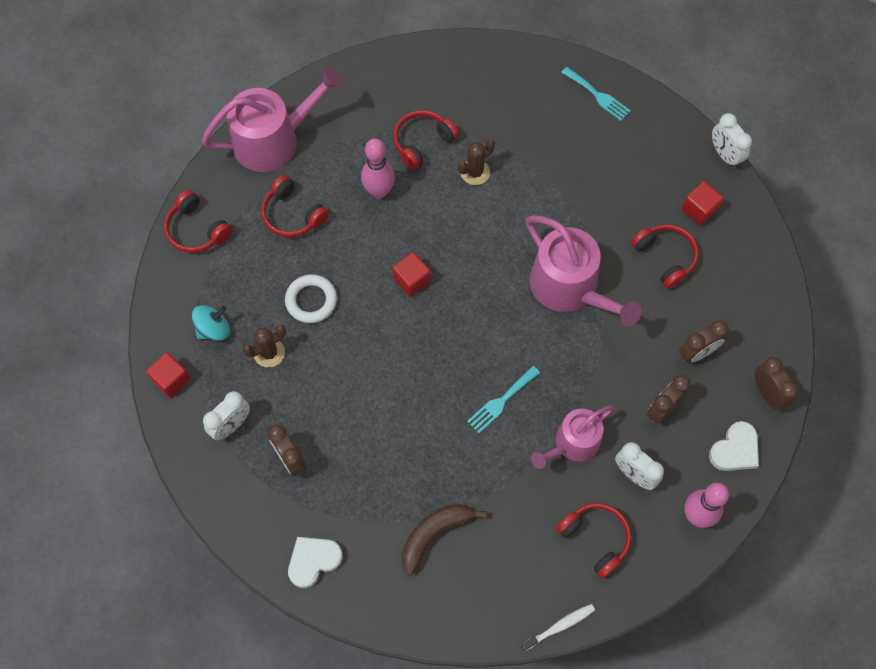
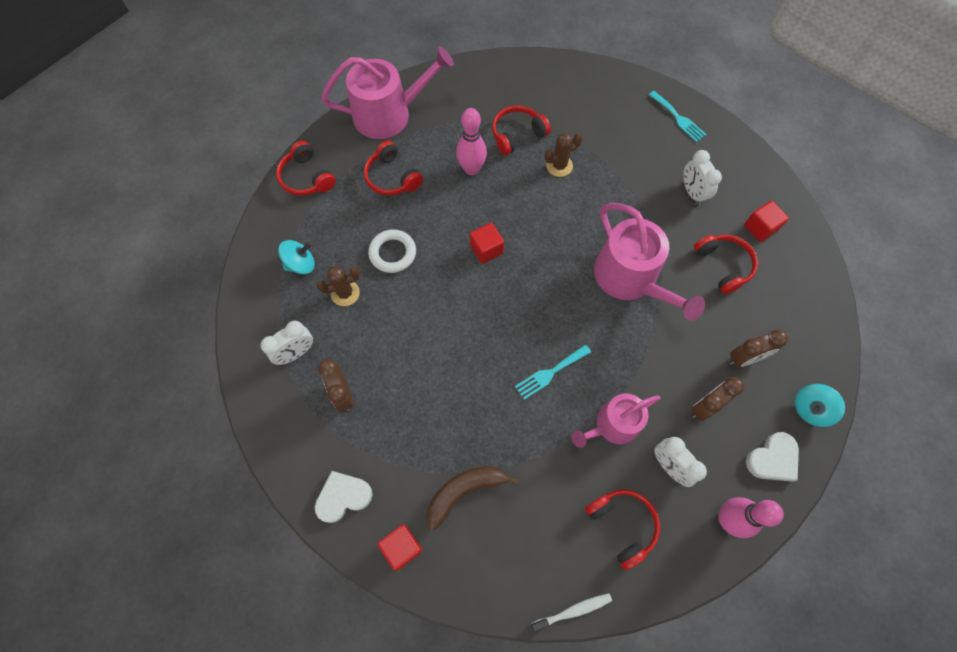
camera: 10 degrees right, 0 degrees up
(171, 380) = (252, 303): red cube -> red cube (402, 547)
(724, 155) = (788, 184): white clock -> white clock (692, 193)
(767, 394) = (810, 409): brown clock -> turquoise spinning top

